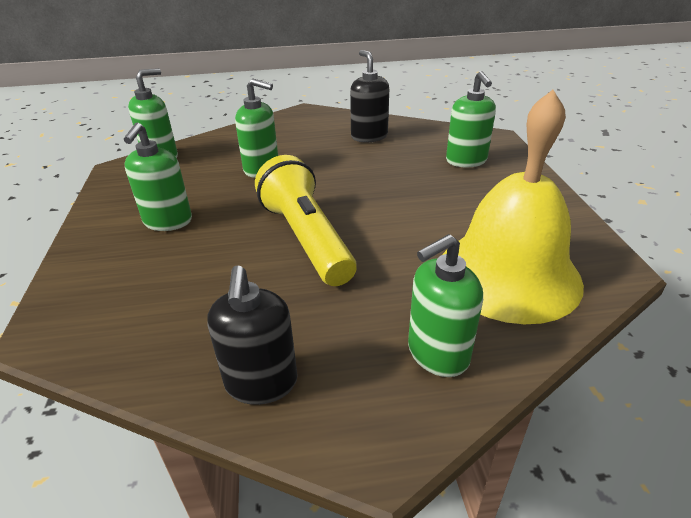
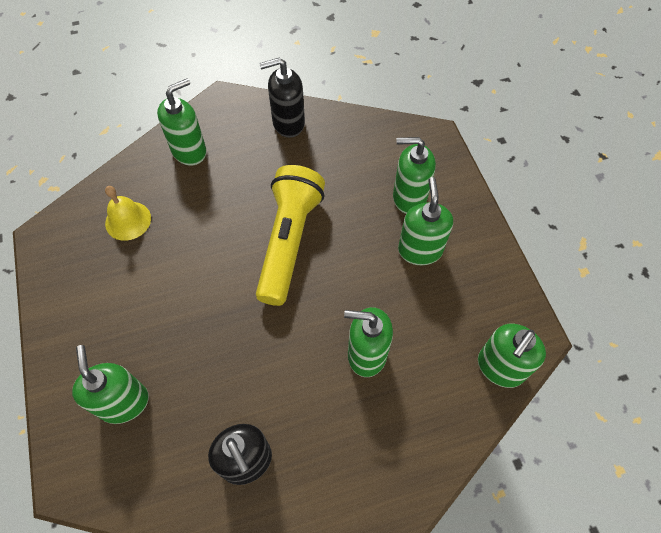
camera: 170 degrees right, 25 degrees up
(142, 265) = (409, 197): none -> green soap dispenser
(261, 383) = (288, 123): black soap dispenser -> black soap dispenser turned 90 degrees counterclockwise
(306, 239) = (289, 242): yellow flashlight -> yellow flashlight turned 135 degrees counterclockwise
(508, 274) = (128, 220): yellow bell -> yellow bell, size x0.43

